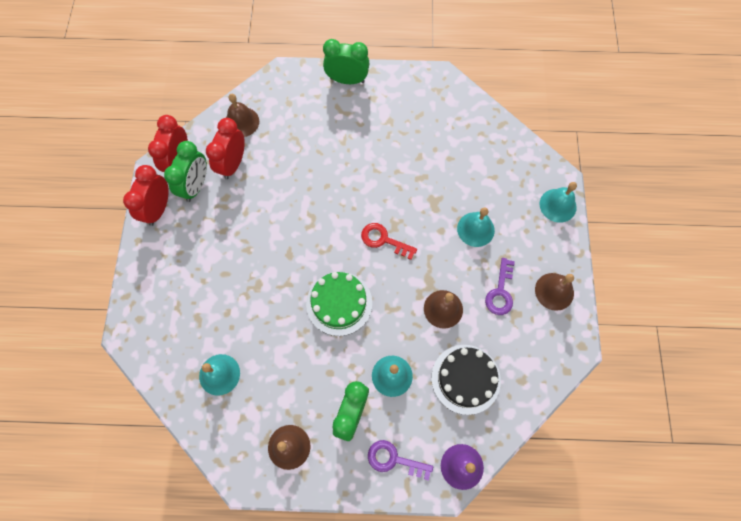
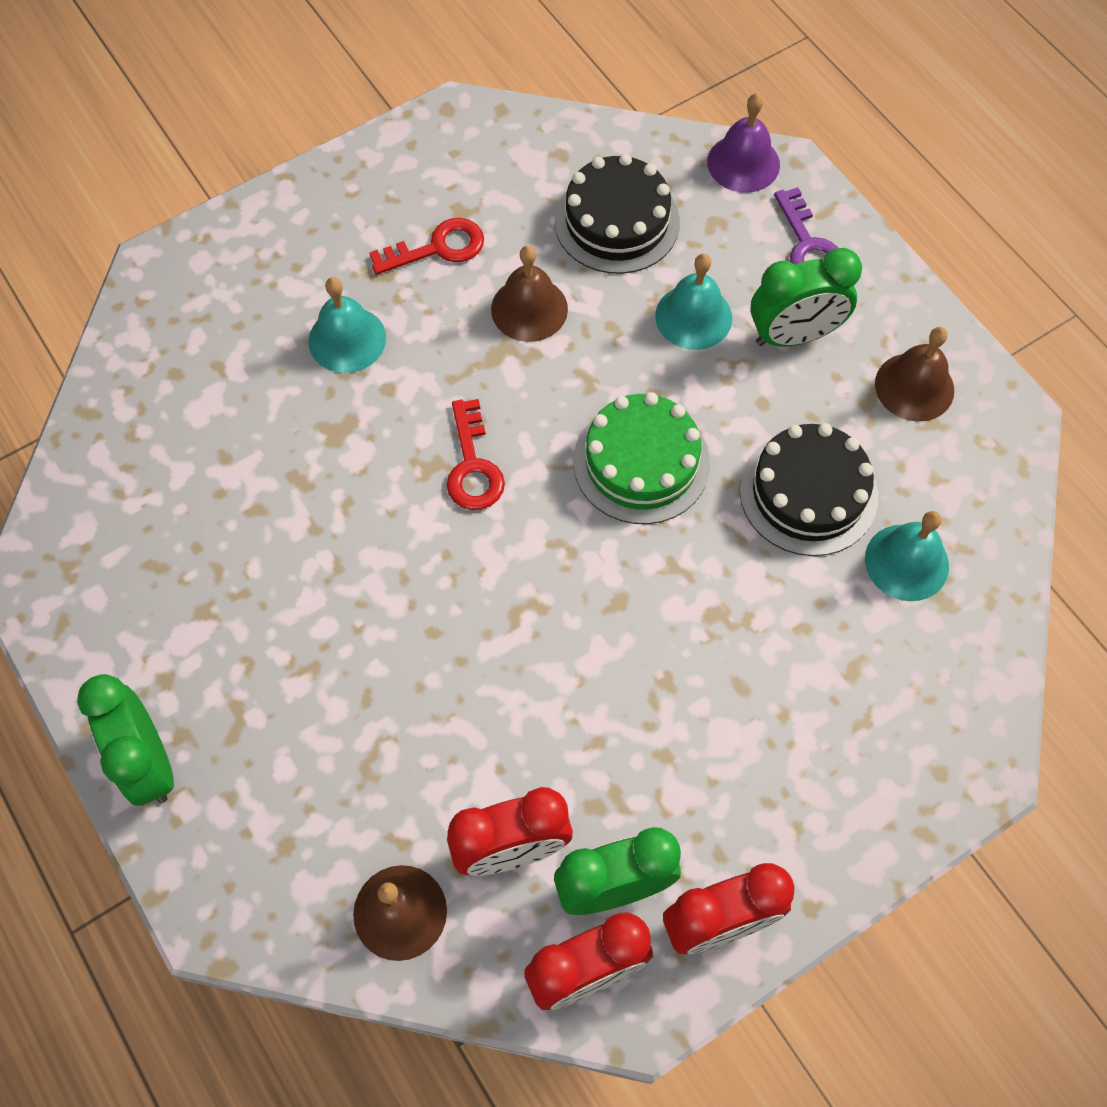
camera: 125 degrees left, 5 degrees down
(277, 359) = (808, 493): none -> black cake
(500, 292) = (437, 248): purple key -> red key
(554, 291) = (381, 180): brown bell -> none
(558, 205) = (213, 246): turquoise bell -> none

